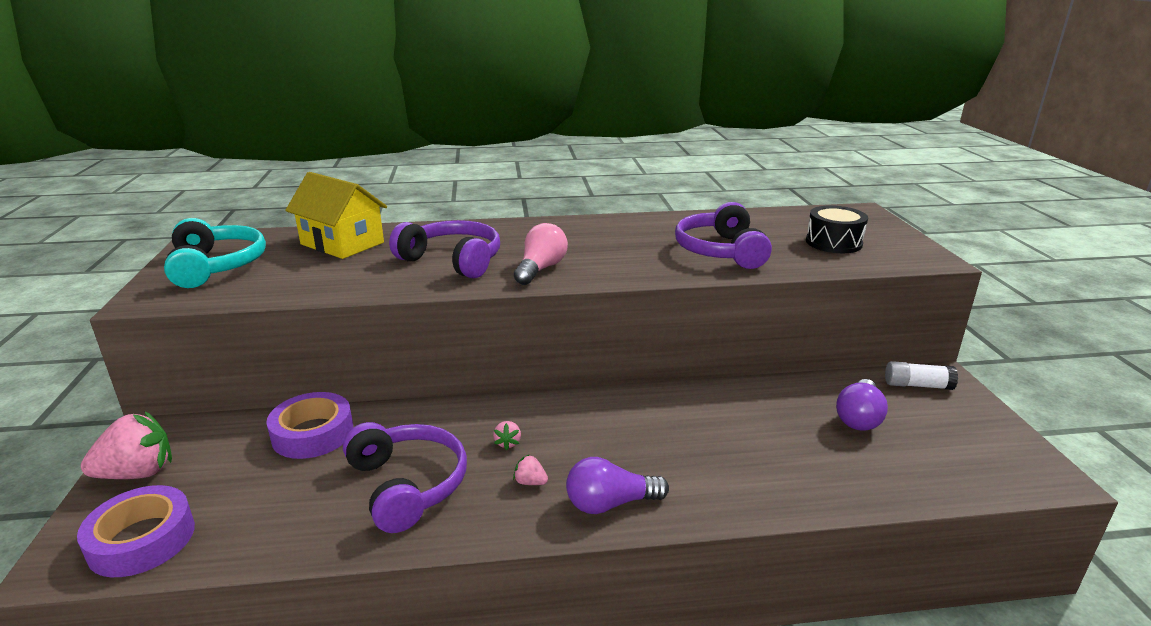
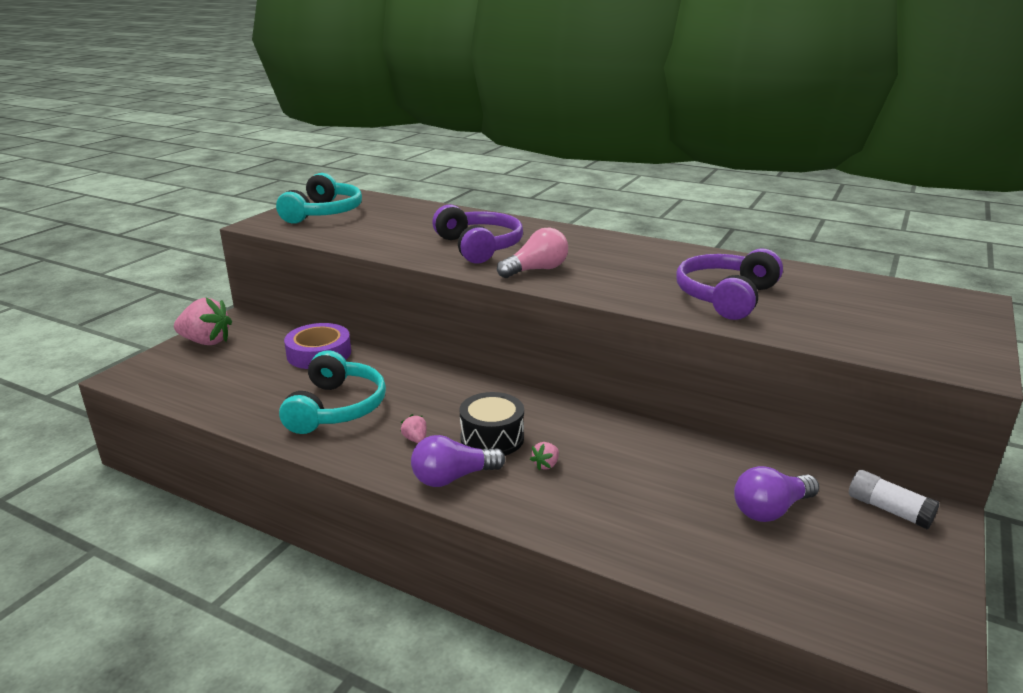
camera: 35 degrees right, 0 degrees up
(142, 539) = (171, 379): purple tape -> none
(342, 243) = (421, 216): yellow house -> none
(407, 485) = (336, 408): purple headphones -> turquoise headphones
(508, 443) = (432, 407): pink strawberry -> pink strawberry (546, 465)
(610, 504) = (453, 478): purple light bulb -> purple light bulb turned 45 degrees counterclockwise
(833, 243) = (871, 321): black drum -> black drum (492, 438)

